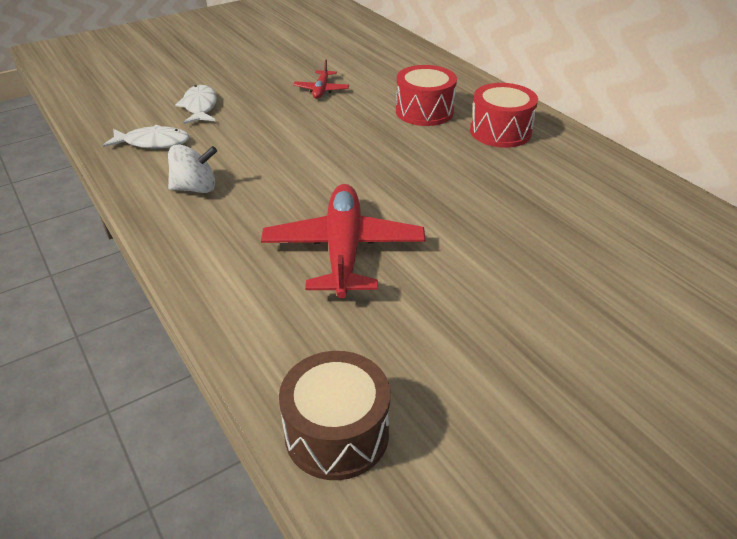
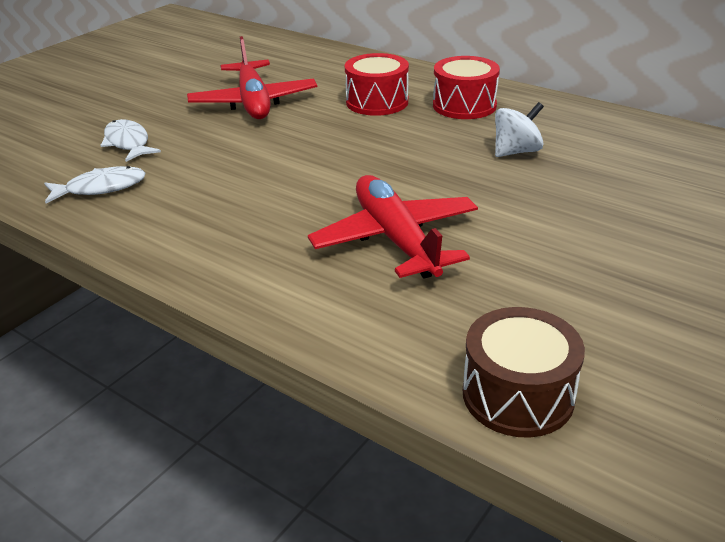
camera: 20 degrees left, 5 degrees down
(195, 188) = (189, 220): white spinning top -> white spinning top (516, 151)
(321, 90) = (253, 102): red plane -> red plane, size x2.04

